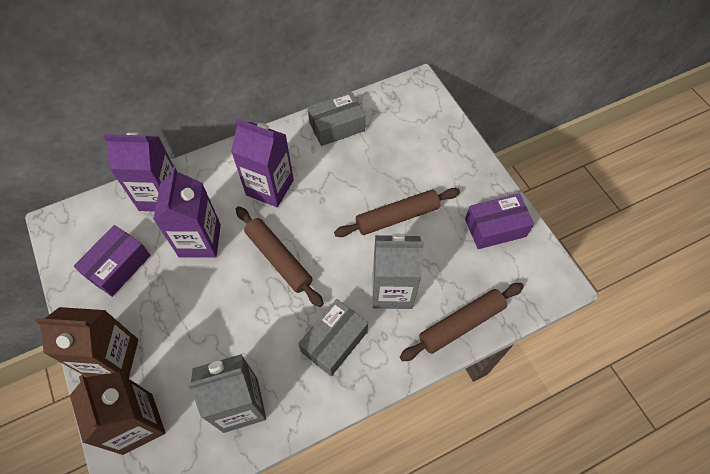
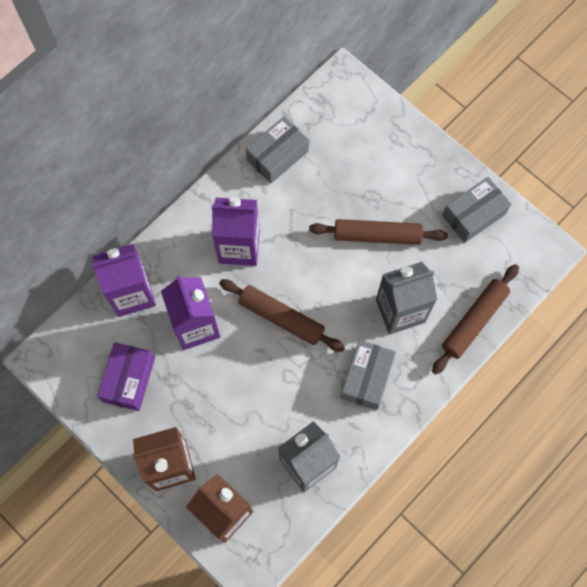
camera: 20 degrees left, 10 degrees up
(397, 217) = (377, 235): brown rolling pin -> brown rolling pin turned 45 degrees clockwise
(495, 228) = (473, 215): purple box -> grey box

